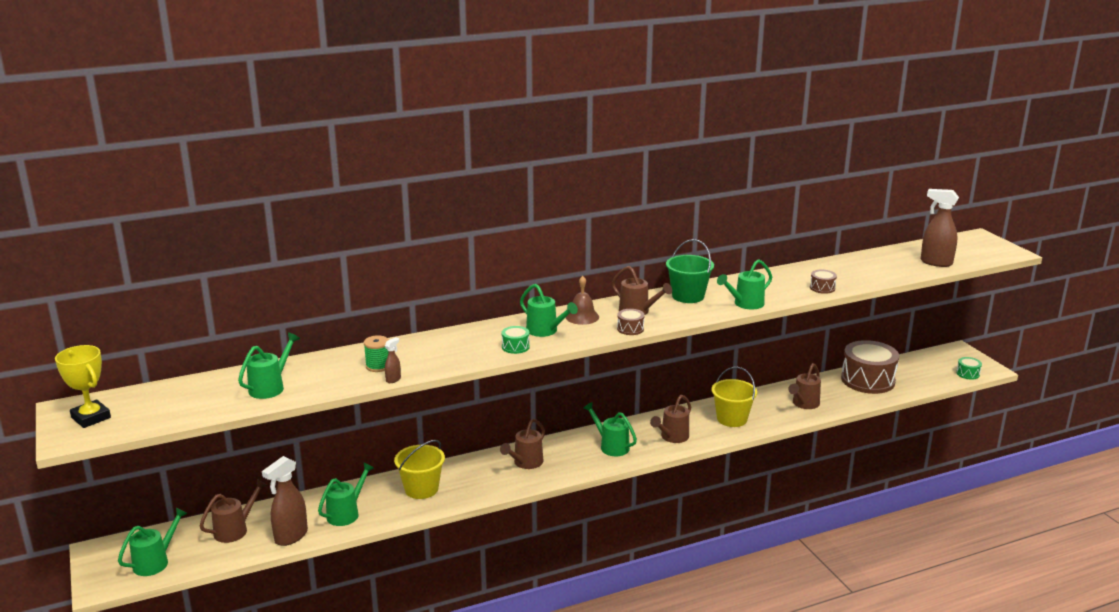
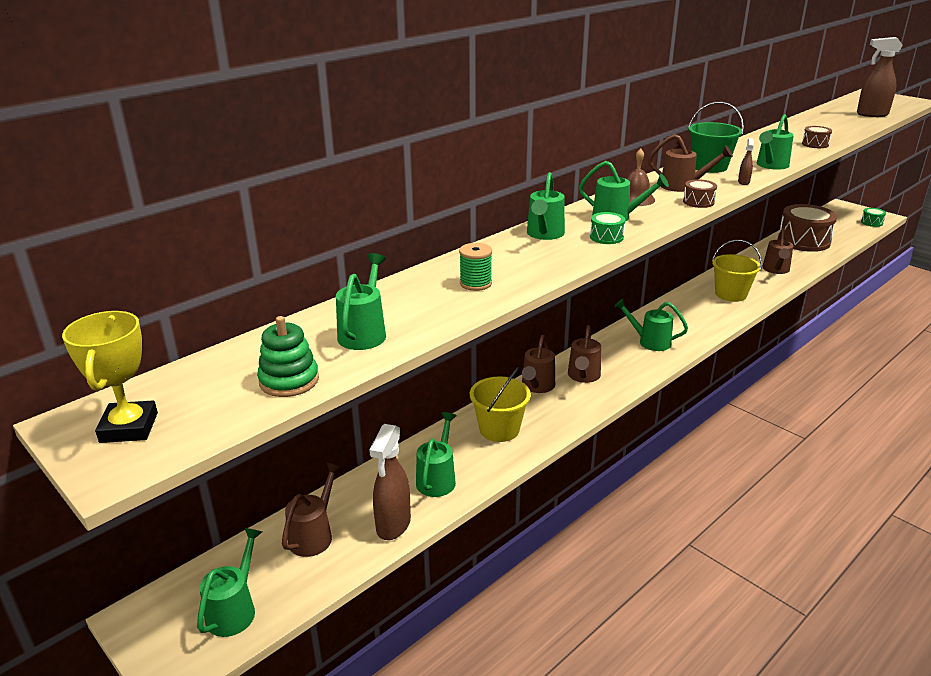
camera: 20 degrees left, 5 degrees up
(91, 418) = (129, 427): yellow trophy -> yellow trophy turned 60 degrees clockwise
(198, 409) = (289, 380): none -> green stacking toy
(393, 379) = (512, 294): brown spray bottle -> brown spray bottle (743, 182)
(471, 336) = (544, 234): none -> green watering can
(672, 437) = (696, 321): brown watering can -> brown watering can (536, 387)

